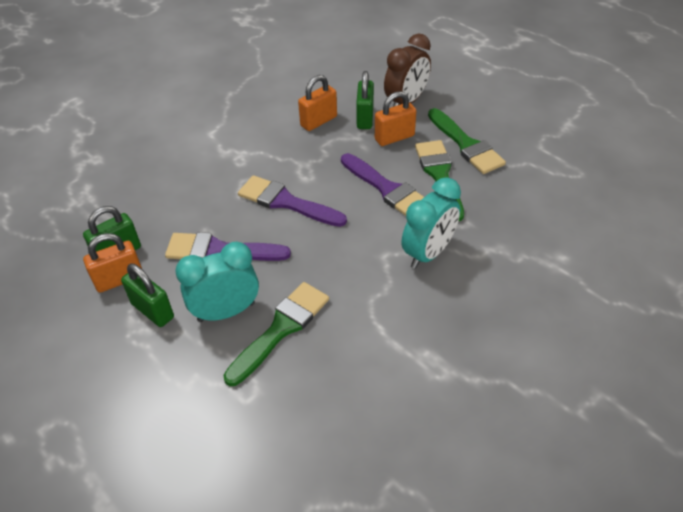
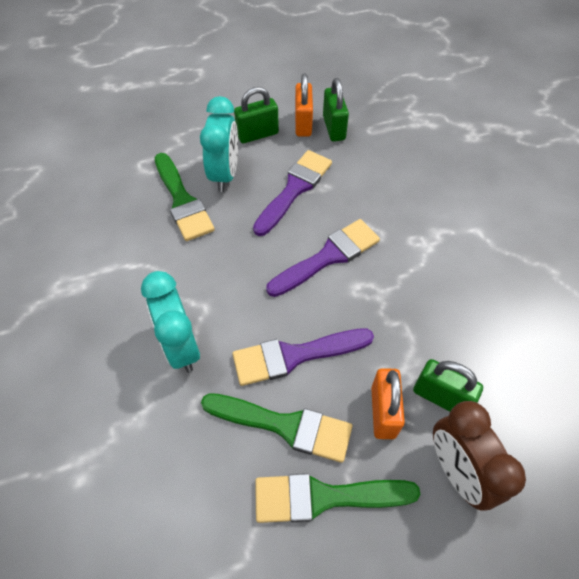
camera: 115 degrees right, 10 degrees up
(318, 121) = (456, 341): orange padlock -> none

